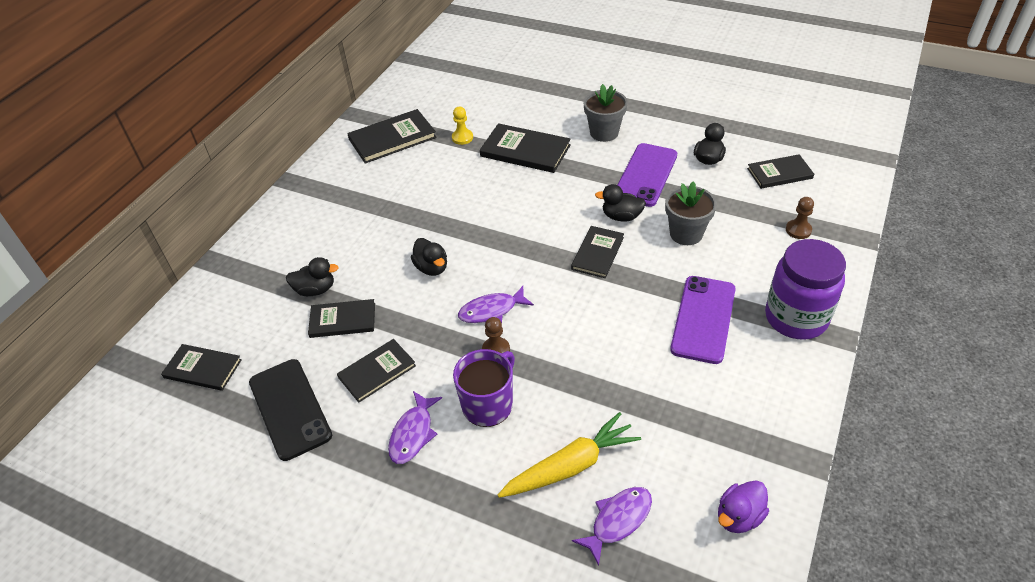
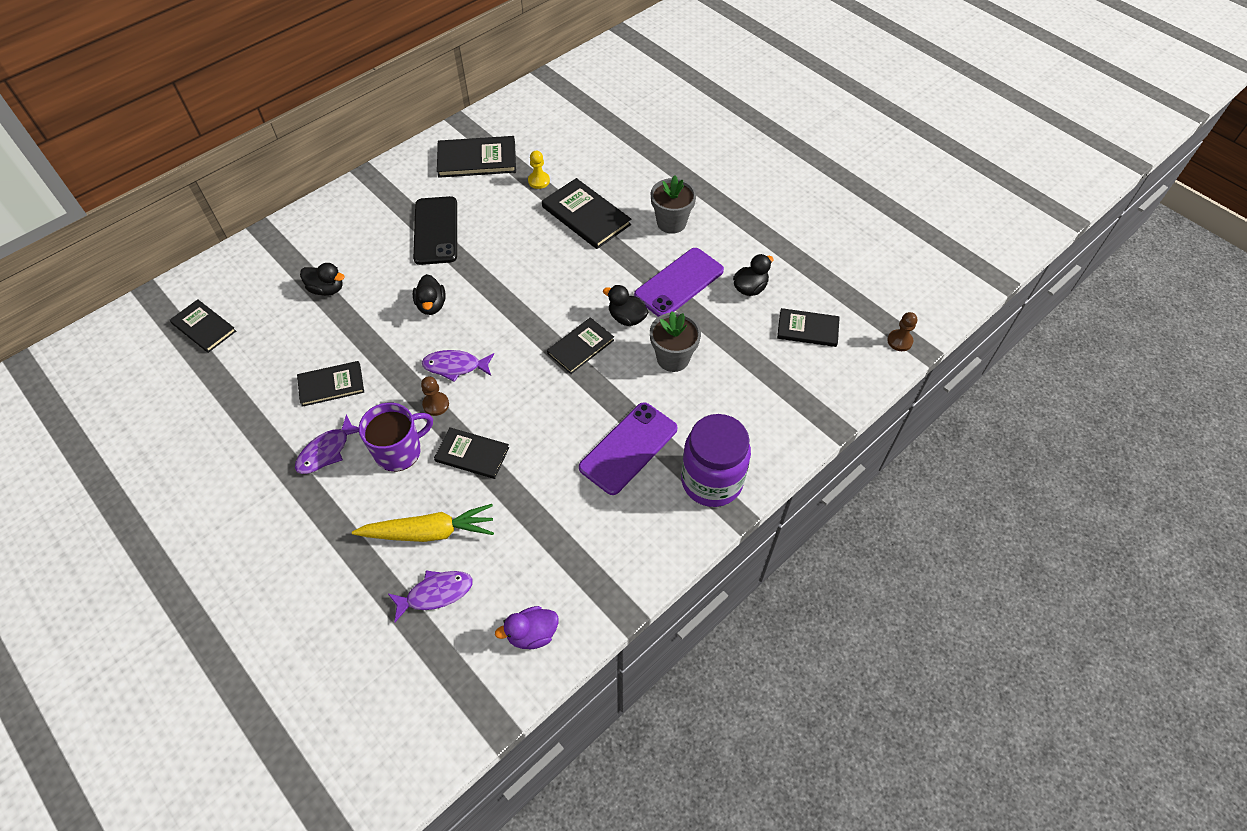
camera: 20 degrees right, 10 degrees up
(290, 408) = (248, 390): black phone -> black phone (436, 230)
(342, 320) = (332, 327): black book -> black book (472, 454)
(798, 230) = (780, 395): brown pawn -> brown pawn (899, 341)

